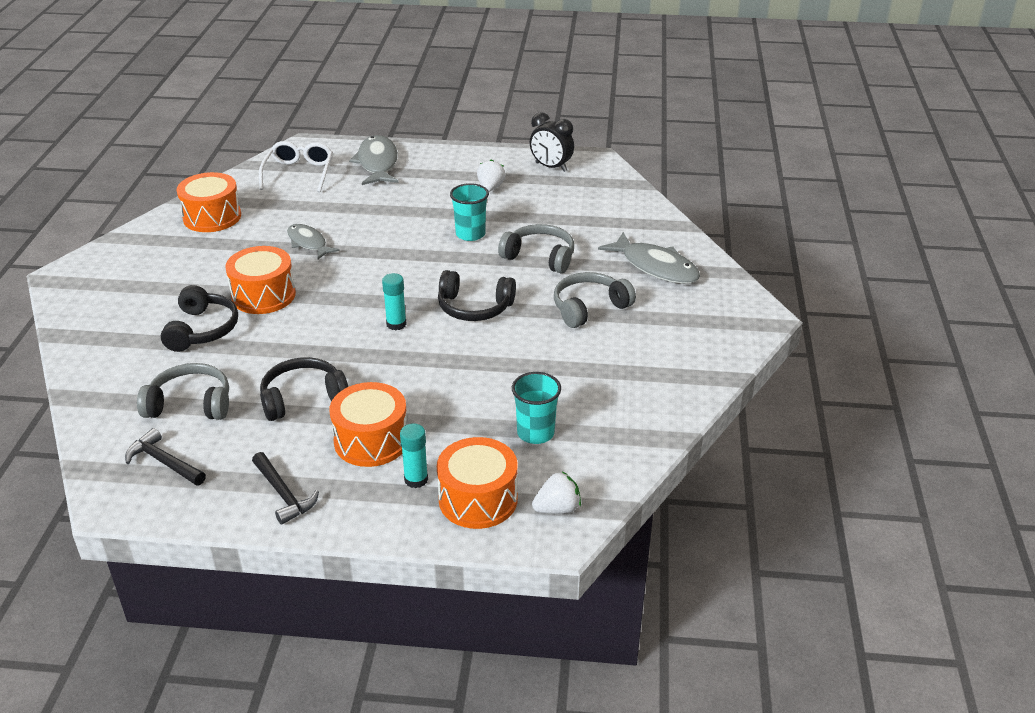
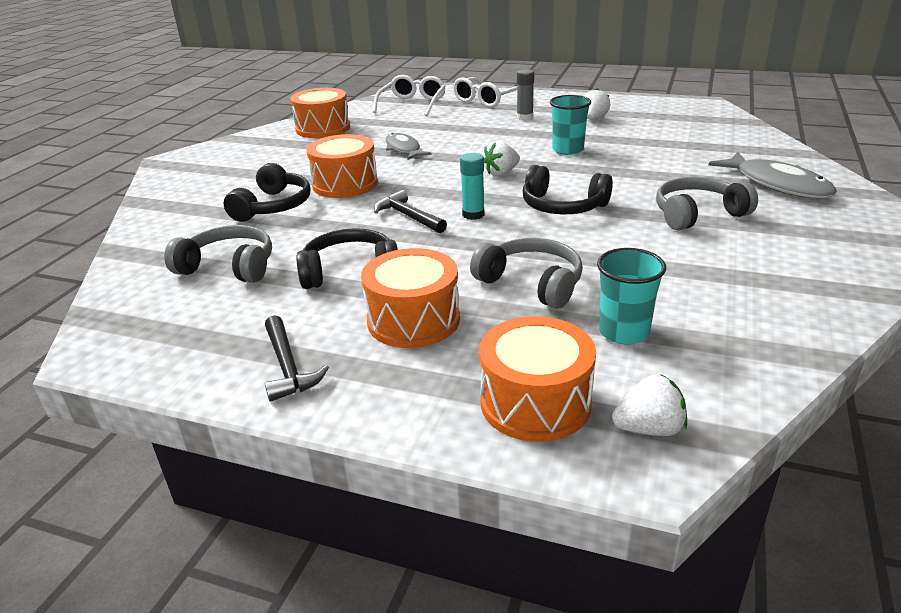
camera: 15 degrees right, 5 degrees down
(164, 462) = (172, 318): black hammer -> black hammer (408, 216)
(377, 163) = (486, 100): grey fish -> white glasses
(412, 270) = (501, 173): none -> white strawberry
(416, 479) = (457, 369): turquoise glue stick -> none
(421, 189) = (524, 117): none -> grey glue stick
(540, 257) = (641, 170): grey headphones -> grey headphones (531, 283)
(551, 167) = (657, 107): black clock -> none

